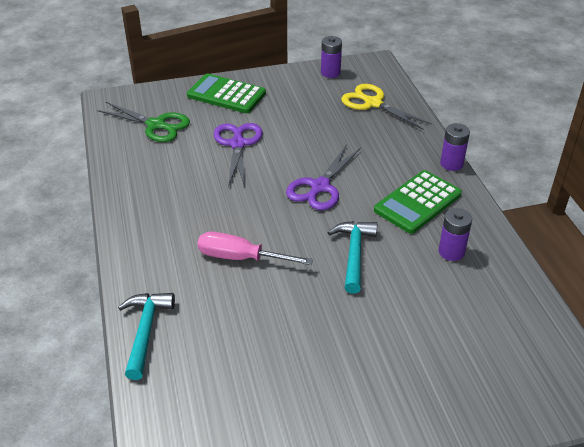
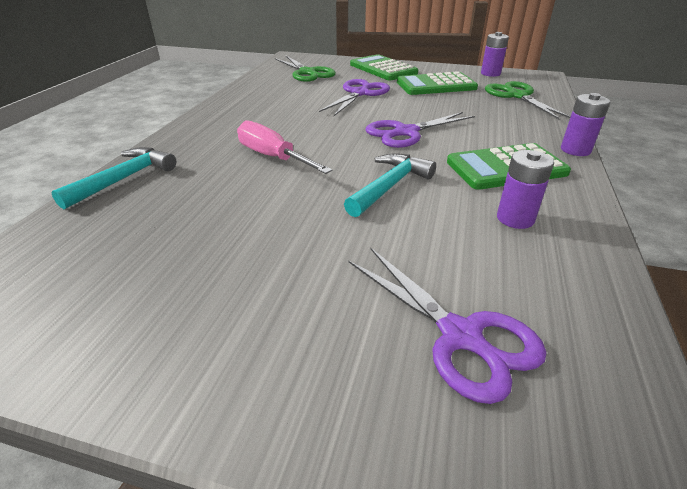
camera: 30 degrees right, 5 degrees down
(295, 108) = (436, 85): none -> green calculator
(373, 103) = (517, 96): yellow scissors -> green scissors
(473, 352) = (460, 336): none -> purple scissors

